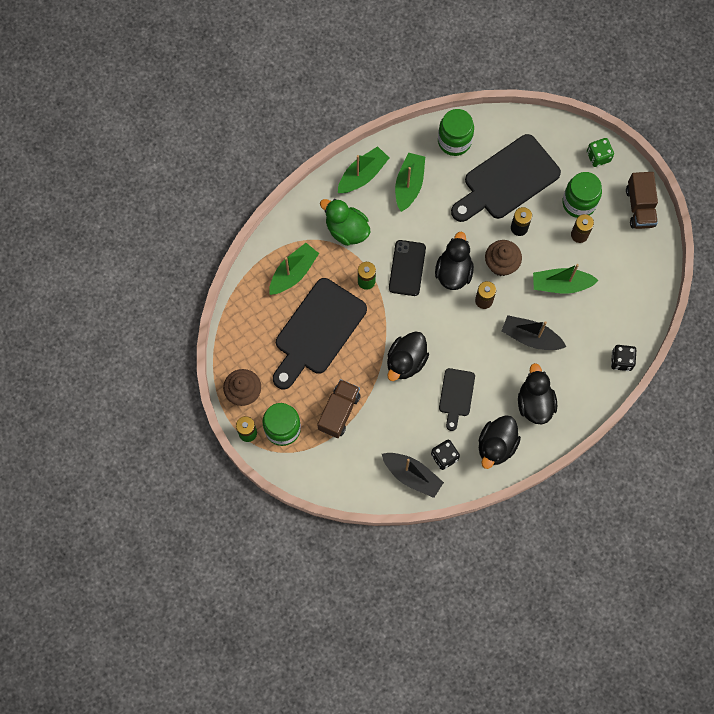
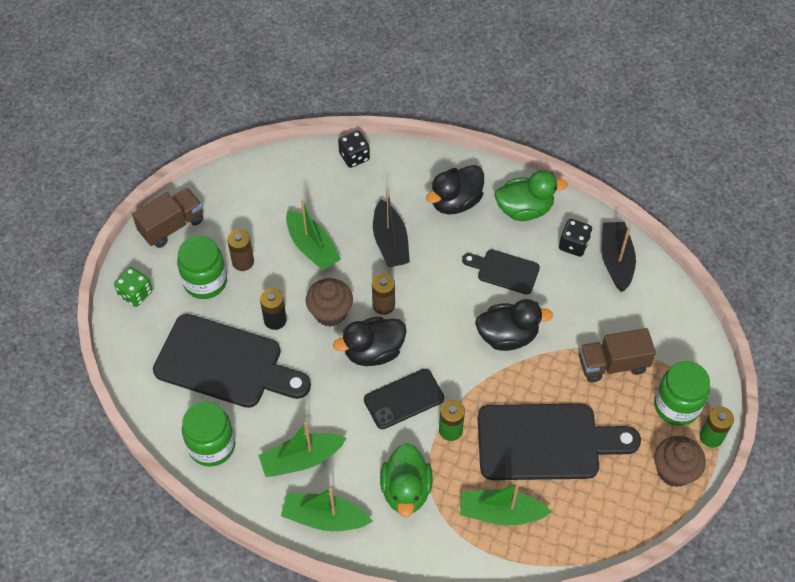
camera: 125 degrees left, 15 degrees down
(456, 395) = (504, 271): black cutting board -> black cutting board turned 135 degrees counterclockwise
(496, 445) = (524, 209): black duck -> green duck

